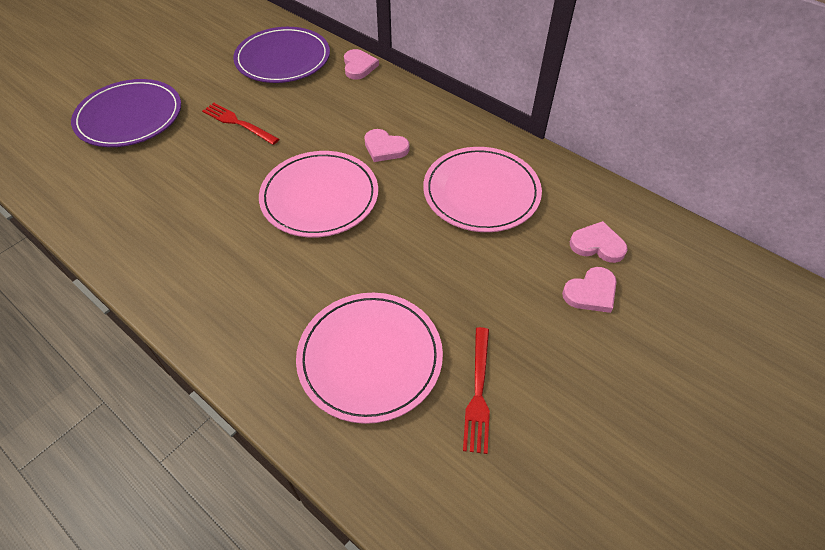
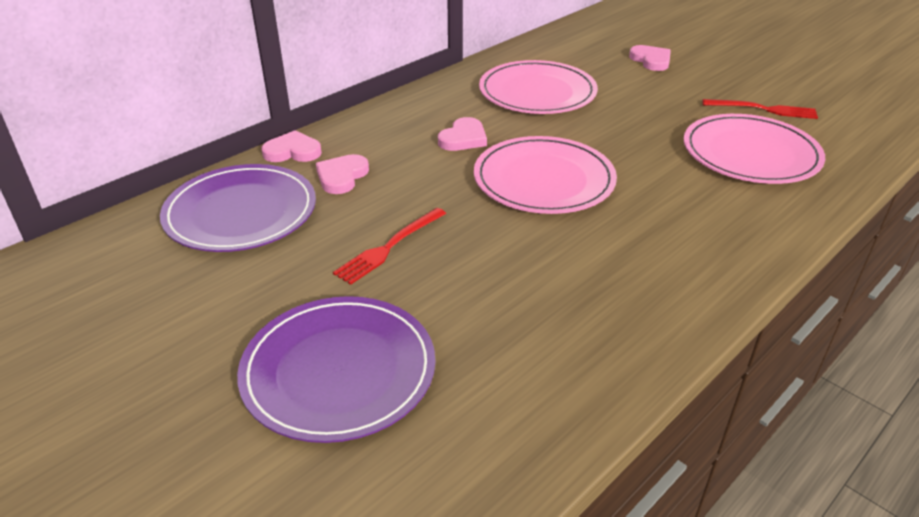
camera: 85 degrees left, 15 degrees down
(597, 245) = (600, 52): pink heart -> pink heart (342, 176)

